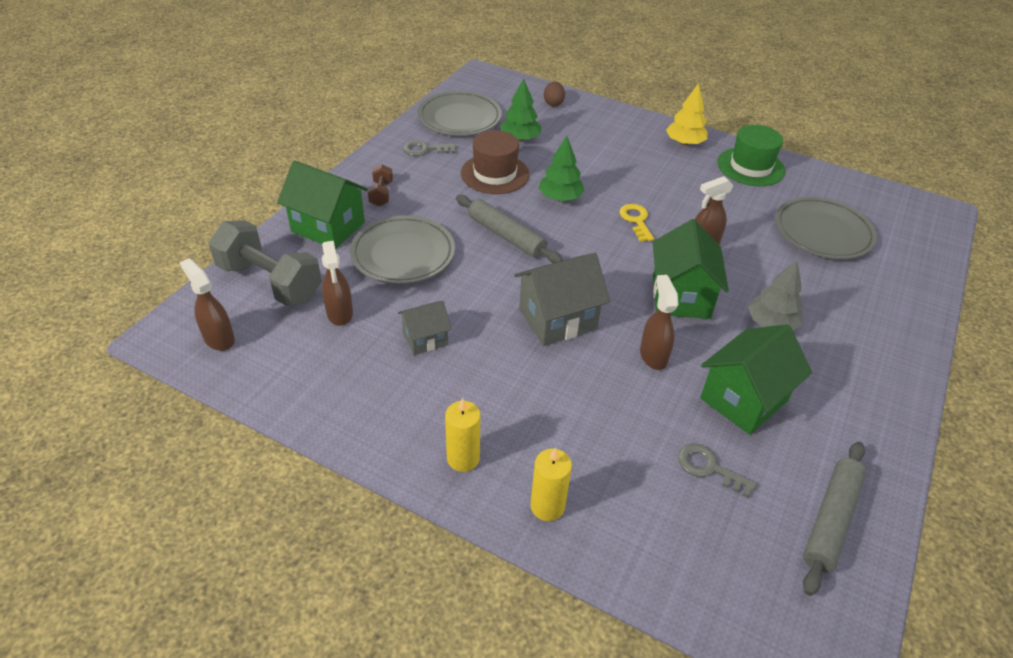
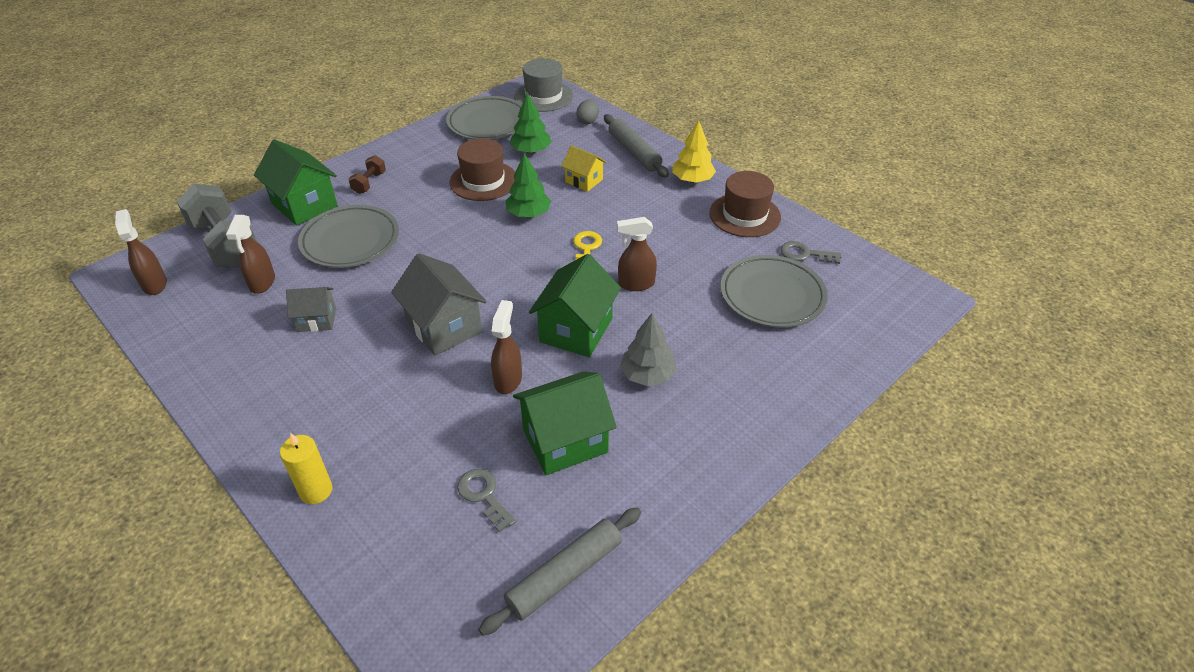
camera: 20 degrees right, 0 degrees up
(425, 149) = (436, 148): grey key -> grey key (805, 254)
(463, 458) = (275, 431): yellow candle -> none
(495, 86) = (543, 96): none -> grey hat
(506, 236) = (453, 241): grey rolling pin -> grey rolling pin (634, 152)
(553, 103) = (588, 121): brown egg -> grey egg
(557, 319) = (444, 327): grey house -> grey house turned 60 degrees clockwise
(589, 159) = (584, 181): none -> yellow house
(750, 167) = (744, 215): green hat -> brown hat

